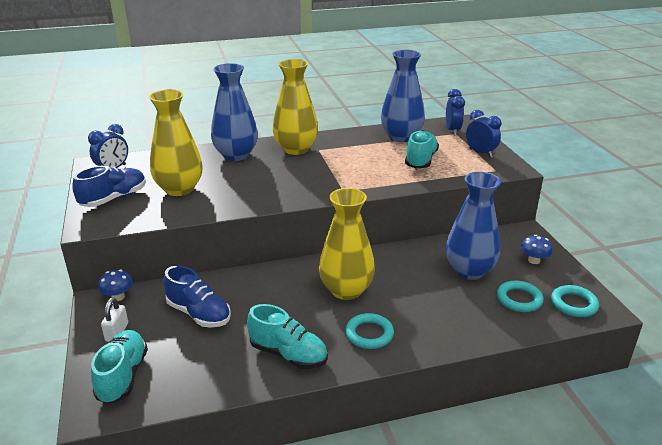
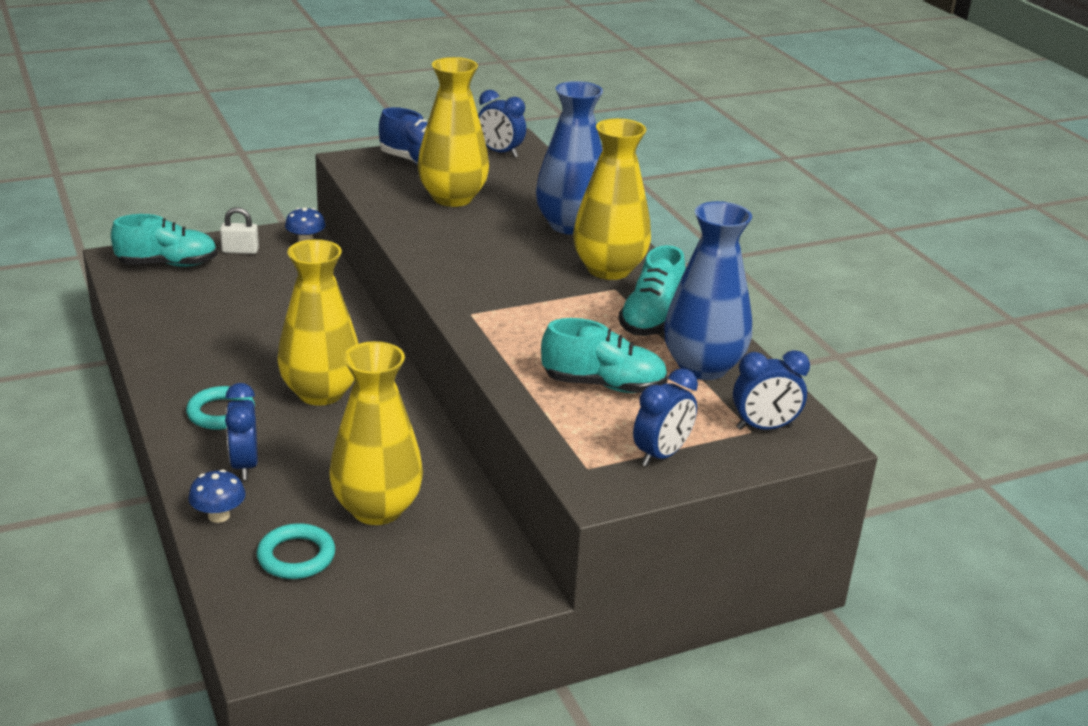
camera: 80 degrees right, 0 degrees up
(199, 314) = (271, 293): blue shoe -> none
(288, 354) = (188, 356): turquoise shoe -> turquoise shoe (651, 319)
(432, 321) = (244, 465): none -> blue clock
(469, 270) = (377, 509): blue vase -> yellow vase
(534, 260) = (415, 588): blue mushroom -> blue mushroom (219, 515)
(574, 304) = (281, 619): turquoise ring -> none

